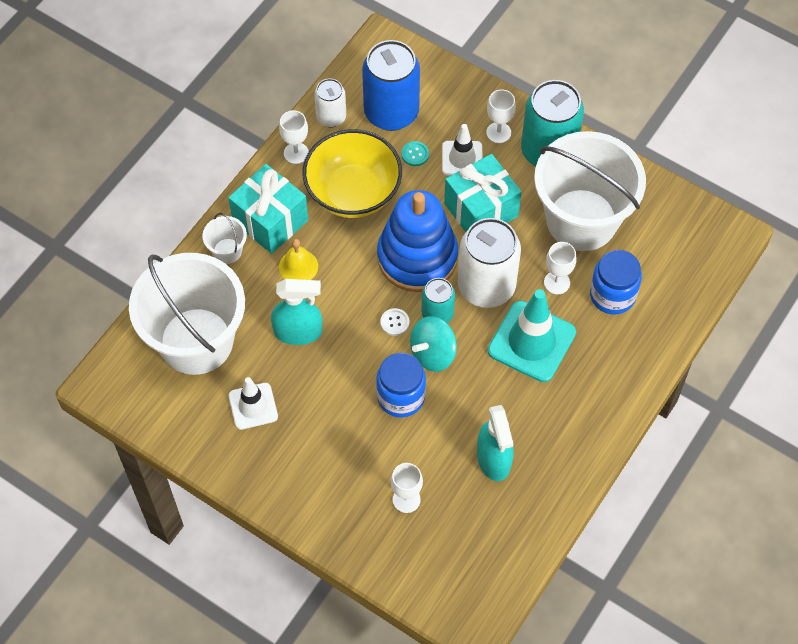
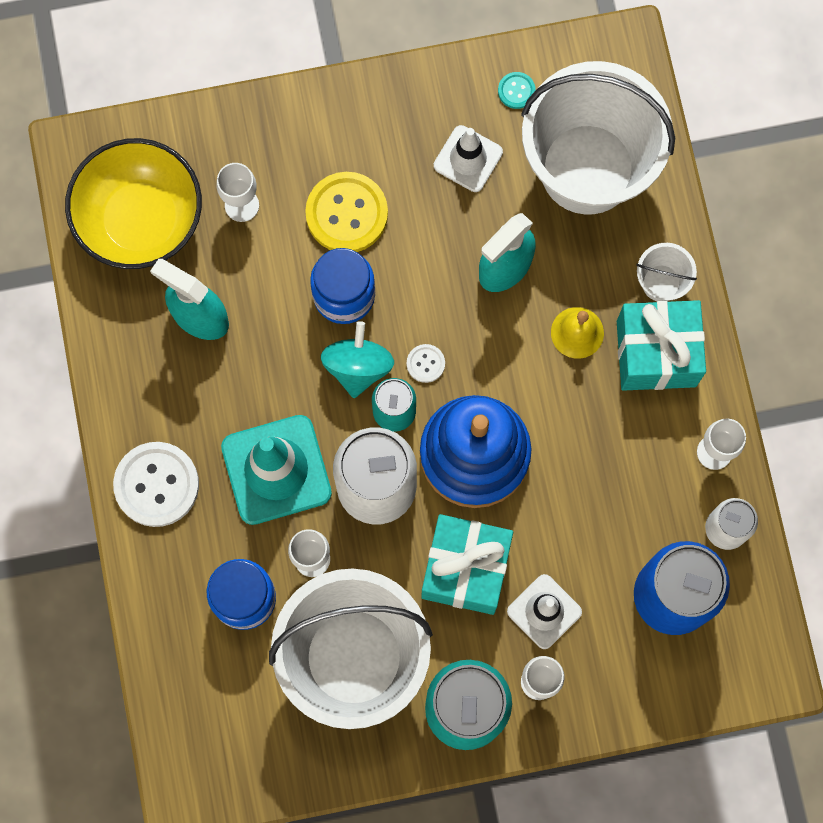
camera: 135 degrees right, 15 degrees up
(352, 439) = (346, 213): none -> yellow button
(353, 192) = (611, 463): yellow bowl -> yellow bowl (141, 220)
(415, 154) = (596, 569): turquoise button -> turquoise button (516, 91)
(606, 392) = (156, 485): none -> white button

